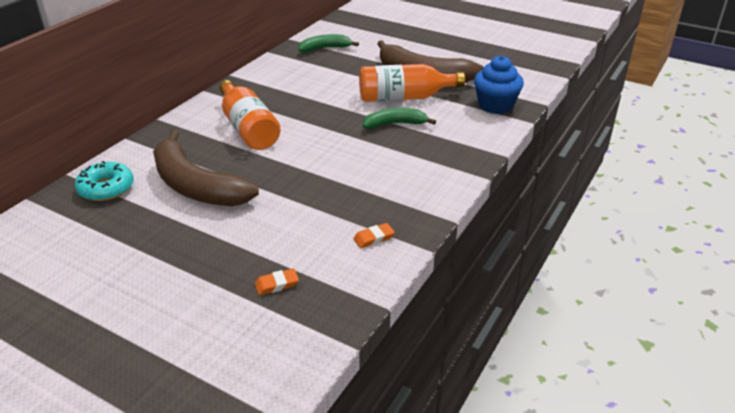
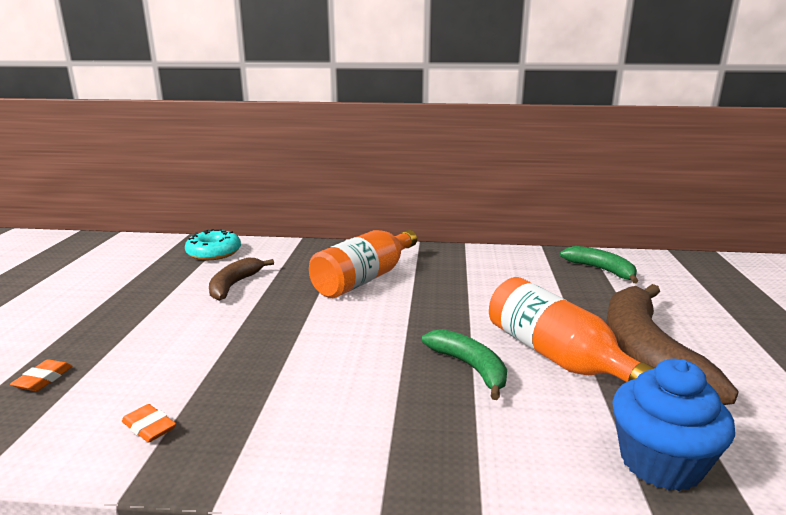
camera: 65 degrees right, 15 degrees down
(196, 186) = (234, 285): brown banana -> brown banana, size x0.54
(277, 284) = (43, 379): orange eraser -> orange eraser turned 60 degrees clockwise

